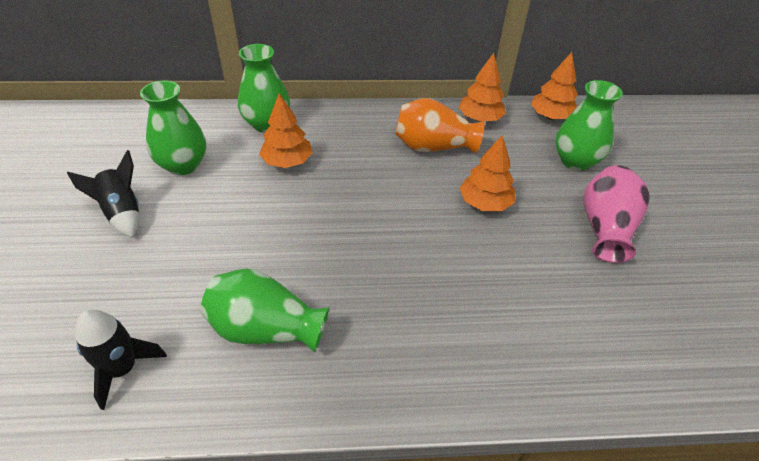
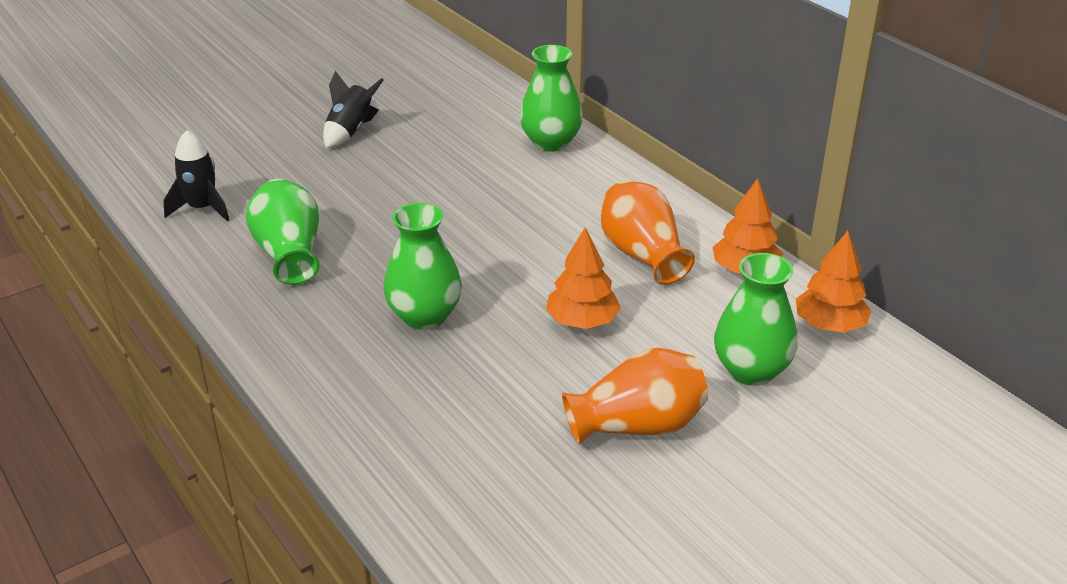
camera: 60 degrees right, 10 degrees down
(183, 165) = (439, 129): green vase -> green vase (424, 316)
(287, 162) = (506, 178): orange tree -> none
(605, 228) = (638, 426): pink vase -> orange vase

